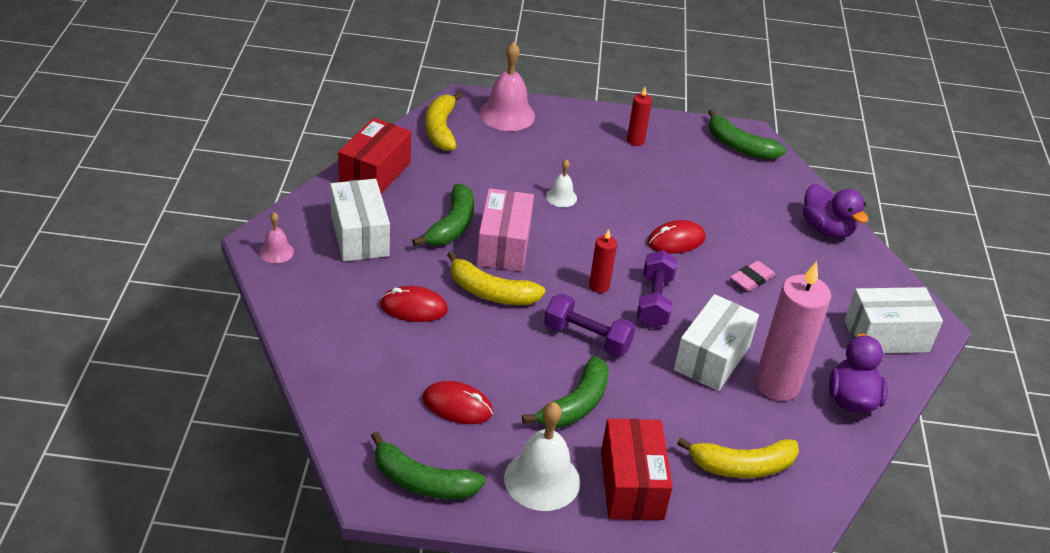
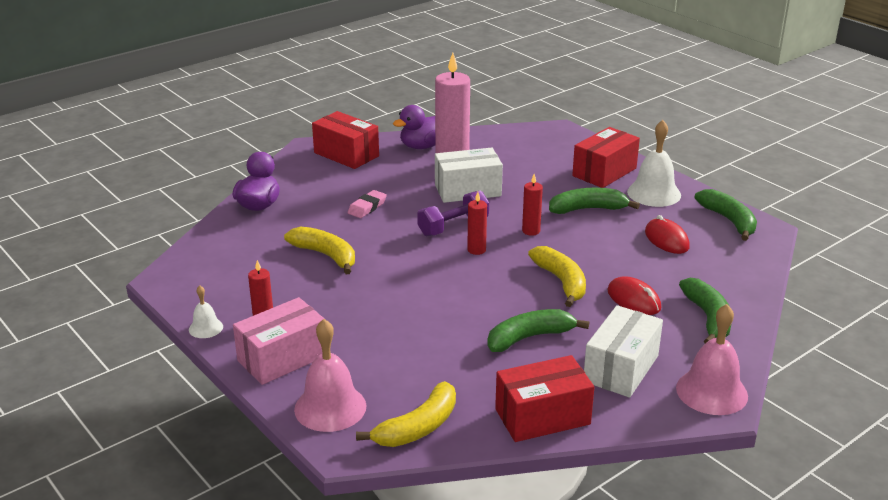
camera: 130 degrees left, 10 degrees down
(276, 252) = (711, 391): pink bell -> pink bell, size x1.91
(504, 245) = (507, 304): pink box -> pink box (282, 358)
(561, 197) = (406, 313): white bell -> white bell (206, 328)
(587, 338) = (531, 231): purple dumbbell -> red candle
(676, 240) = (373, 247): red mouse -> none
(739, 146) = (194, 276): green banana -> green banana (708, 318)
(741, 466) = (532, 153): yellow banana -> yellow banana (326, 255)
(751, 279) = (367, 207): pink eraser -> pink eraser turned 60 degrees counterclockwise
(886, 336) = (346, 154): white box -> red box

